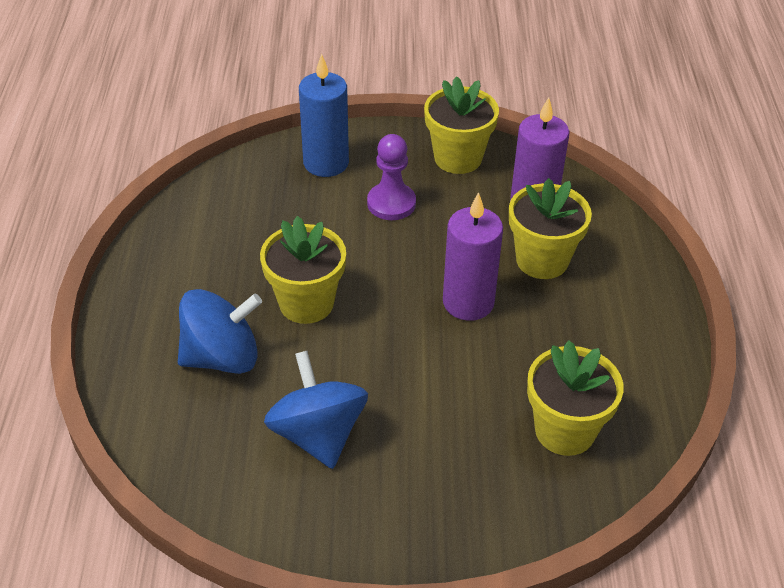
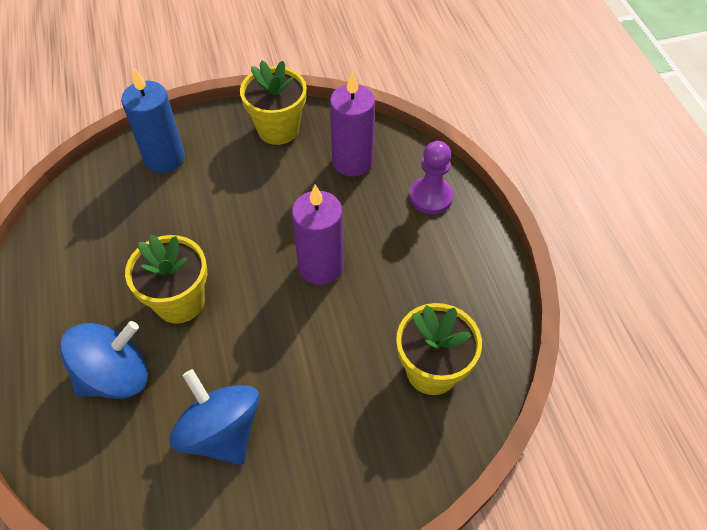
camera: 15 degrees left, 10 degrees up
(391, 203) = (231, 185): purple pawn -> purple pawn (430, 197)
(542, 260) = (372, 211): yellow flower pot -> none

